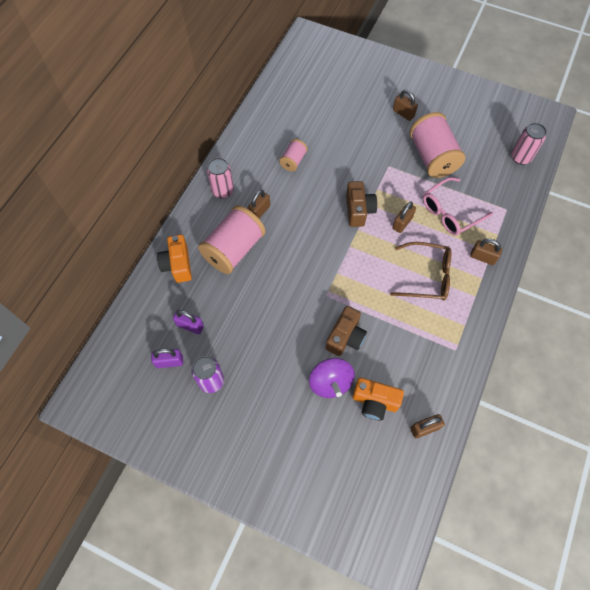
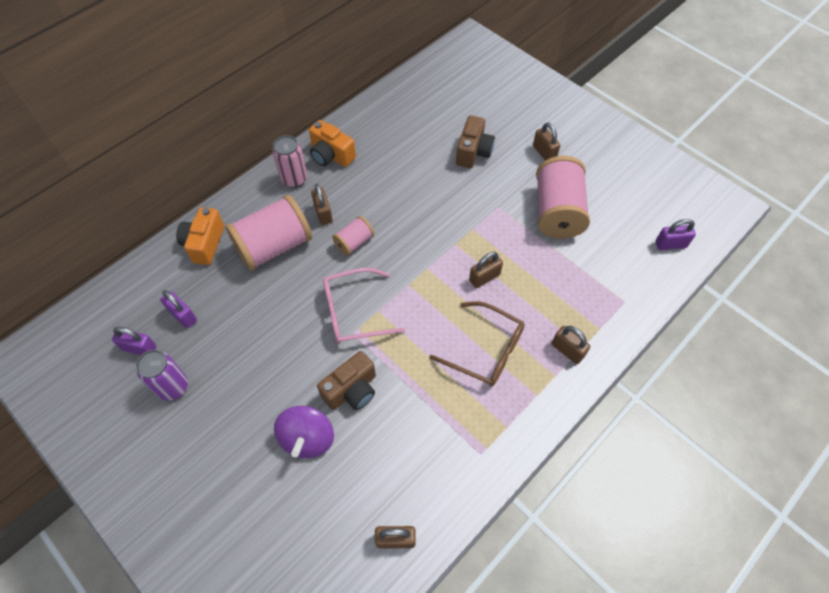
camera: 20 degrees right, 5 degrees down
(259, 211) = (323, 213): brown padlock -> brown padlock turned 75 degrees counterclockwise
(293, 161) = (389, 169): pink spool -> pink spool (354, 242)
(358, 210) = (438, 246): brown camera -> brown camera (473, 152)
(374, 402) = (349, 482): orange camera -> orange camera (331, 155)
(450, 212) = (551, 283): pink glasses -> pink glasses (354, 312)
(520, 157) = (670, 244): pink can -> purple padlock

